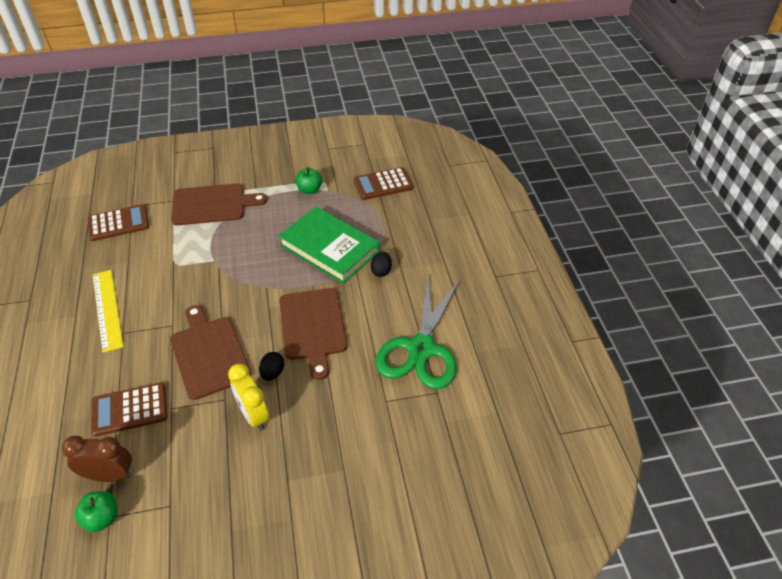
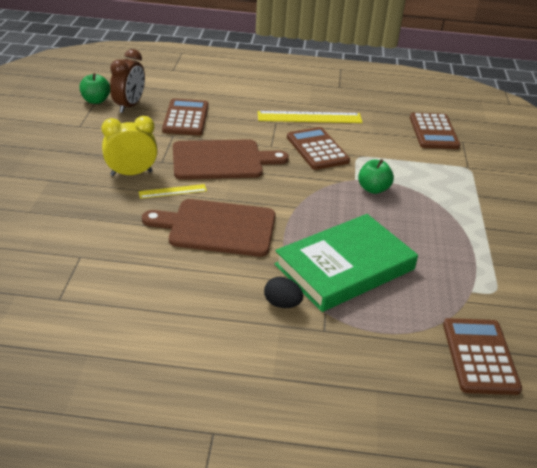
camera: 105 degrees right, 10 degrees down
(170, 292) = (317, 149): none -> brown calculator
(212, 204) = (455, 191): brown cutting board -> none
(272, 373) = (172, 191): black egg -> yellow ruler
(309, 190) = (474, 274): green apple -> green apple (373, 189)
(421, 349) = (129, 303): green scissors -> none

